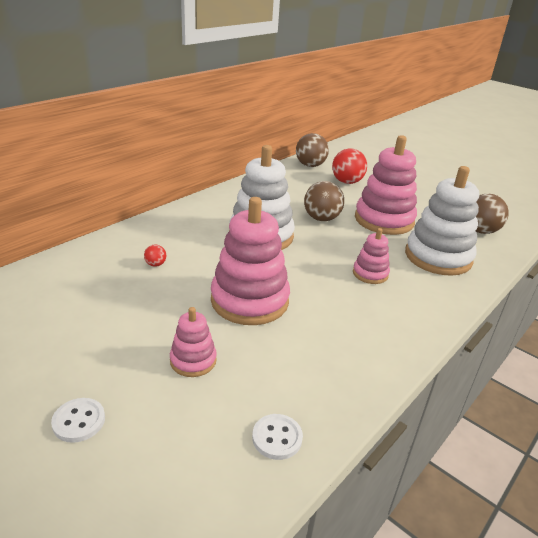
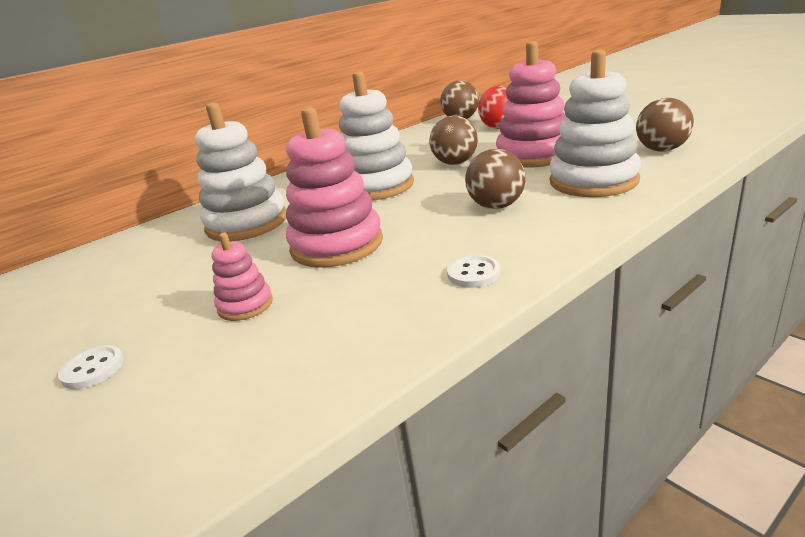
camera: 15 degrees right, 5 degrees down
(155, 264) = (247, 223): red ball -> white stacking toy
(277, 438) = (309, 375): white button -> white button (473, 273)
(370, 274) = (496, 206): pink stacking toy -> brown ball

